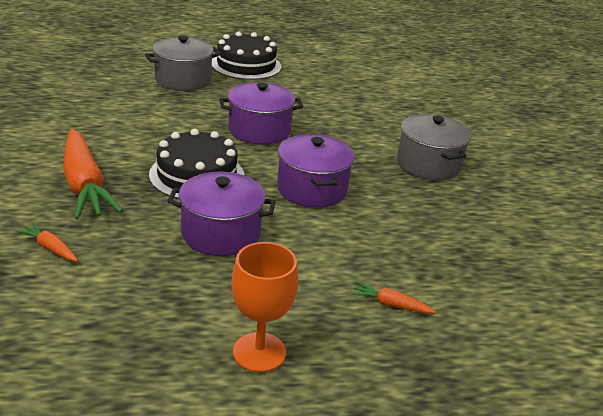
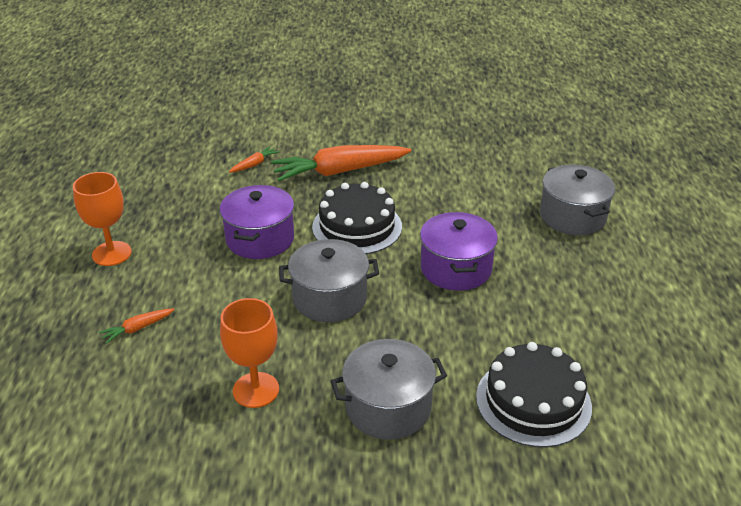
camera: 100 degrees right, 5 degrees up
(246, 65) = (644, 265): black cake -> black cake (533, 401)
(312, 189) = (330, 298): purple pot -> grey pot
(390, 305) = (137, 329): orange carrot -> orange carrot turned 150 degrees counterclockwise
(439, 223) = (256, 390): none -> orange goblet

